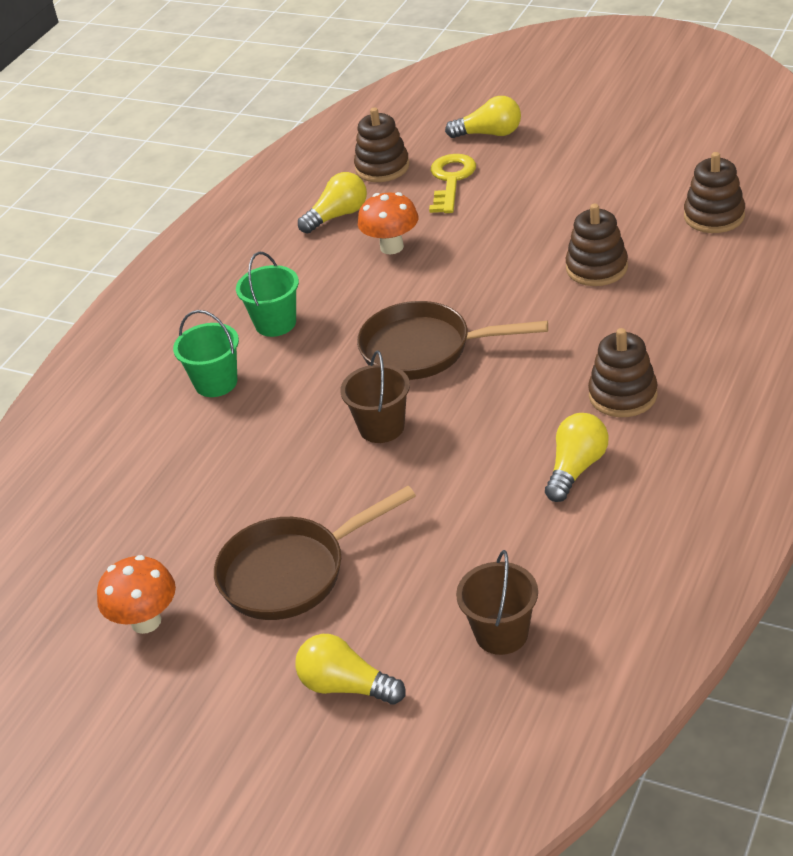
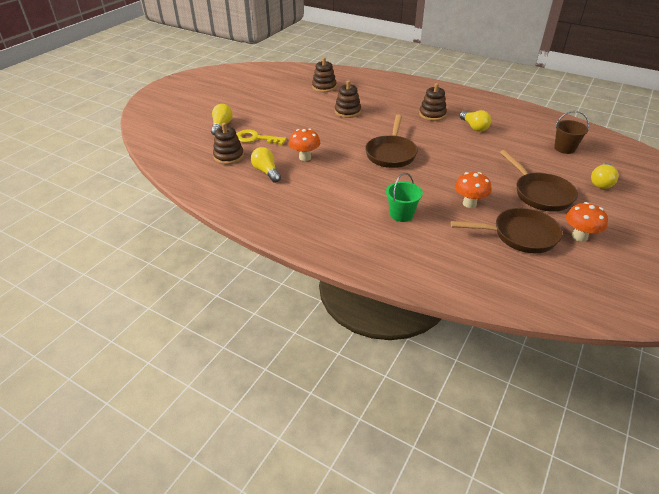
camera: 90 degrees left, 0 degrees up
(152, 534) = (519, 235): none -> brown pan
(251, 466) = (469, 203): none -> orange mushroom
(275, 323) = (356, 194): green bucket -> none
(381, 427) = (444, 167): brown bucket -> none
(576, 468) = (474, 127): yellow light bulb -> yellow light bulb turned 150 degrees counterclockwise

